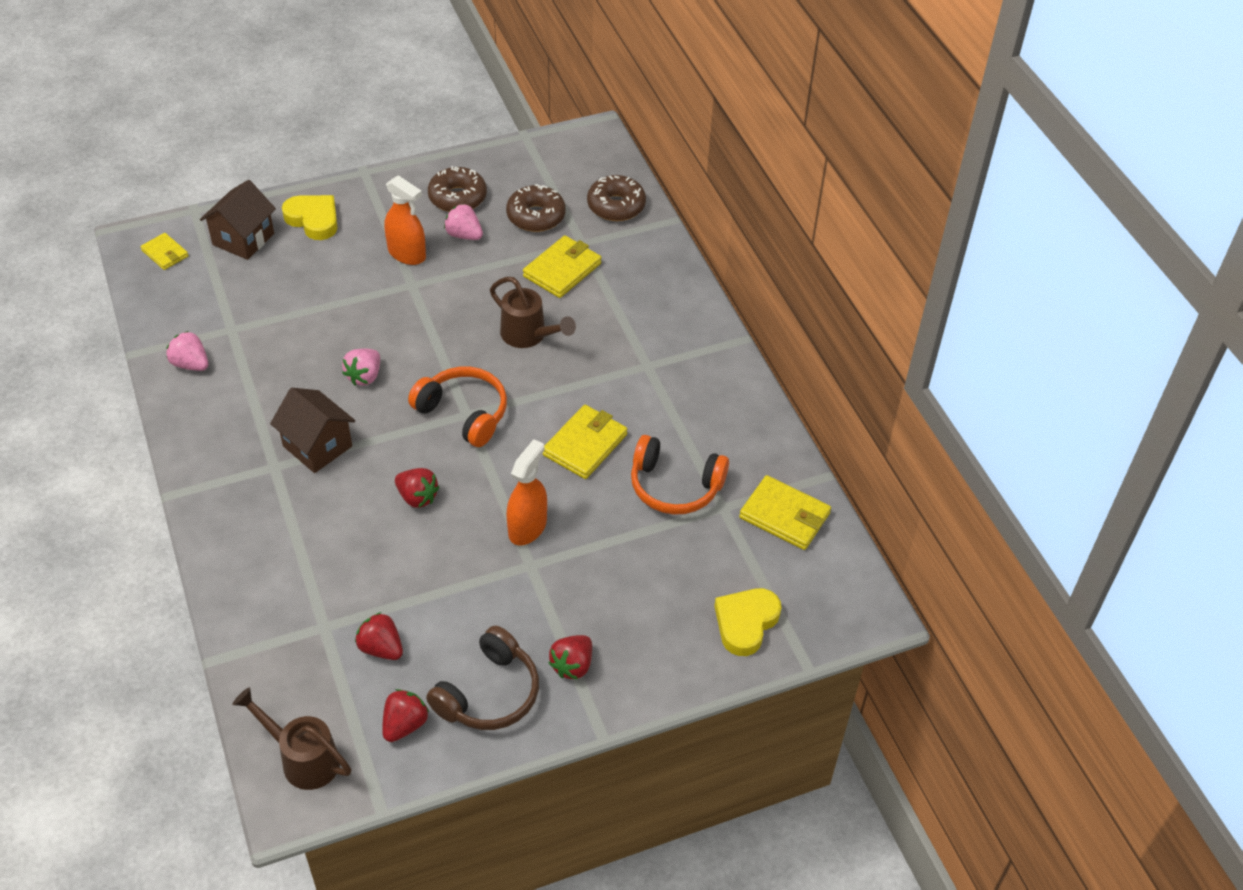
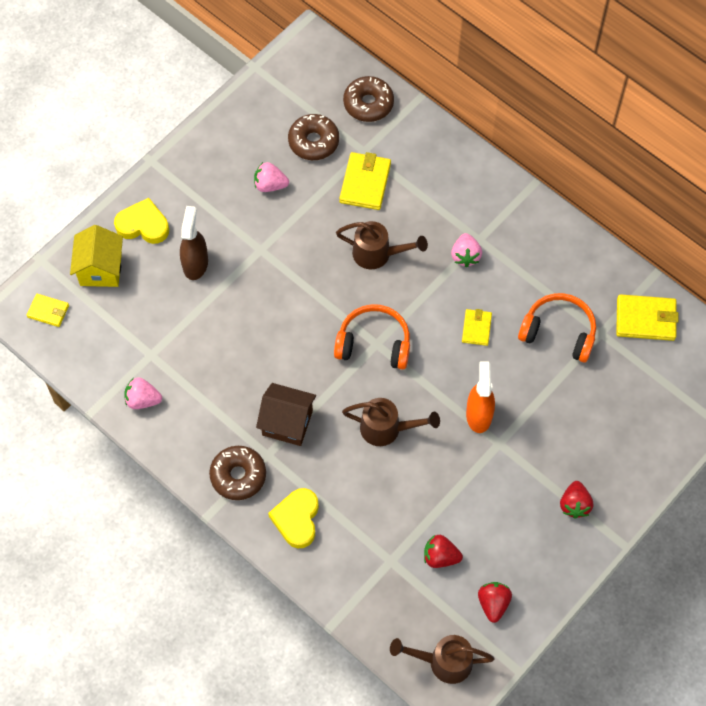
camera: 25 degrees left, 15 degrees up
(243, 239) = (101, 269): brown house -> yellow house
(337, 271) = (195, 264): none -> brown spray bottle
(364, 376) = (281, 347): pink strawberry -> pink strawberry (465, 256)
(407, 254) = (238, 223): orange spray bottle -> none
(417, 497) = (387, 429): red strawberry -> brown watering can
(457, 197) = (242, 152): brown donut -> brown donut (238, 476)
(489, 693) = (533, 553): brown headphones -> none
(585, 445) = (476, 328): yellow wallet -> yellow wallet, size x0.61
(675, 486) = (559, 332): orange headphones -> orange headphones turned 150 degrees counterclockwise
(745, 623) = (667, 416): yellow heart -> yellow heart (297, 519)

